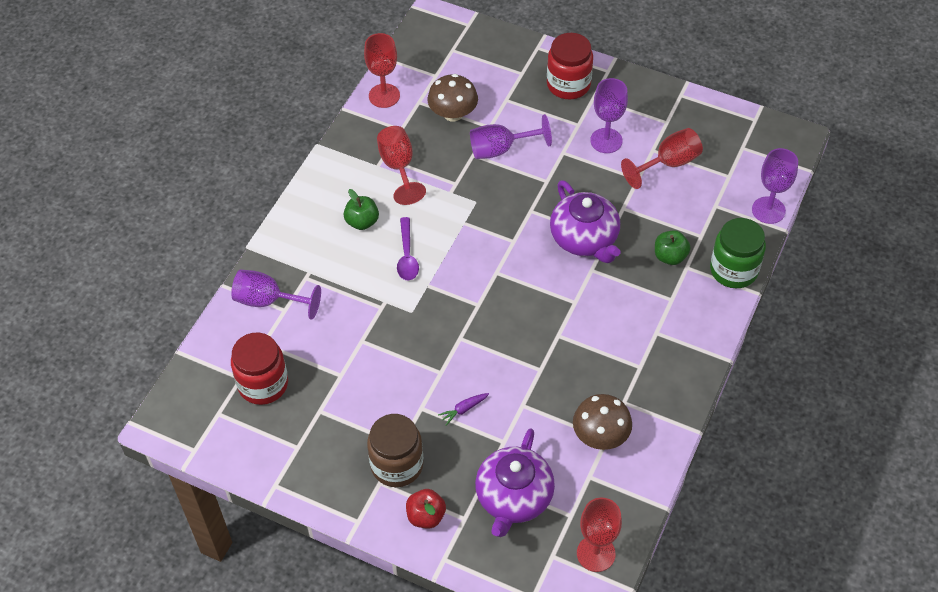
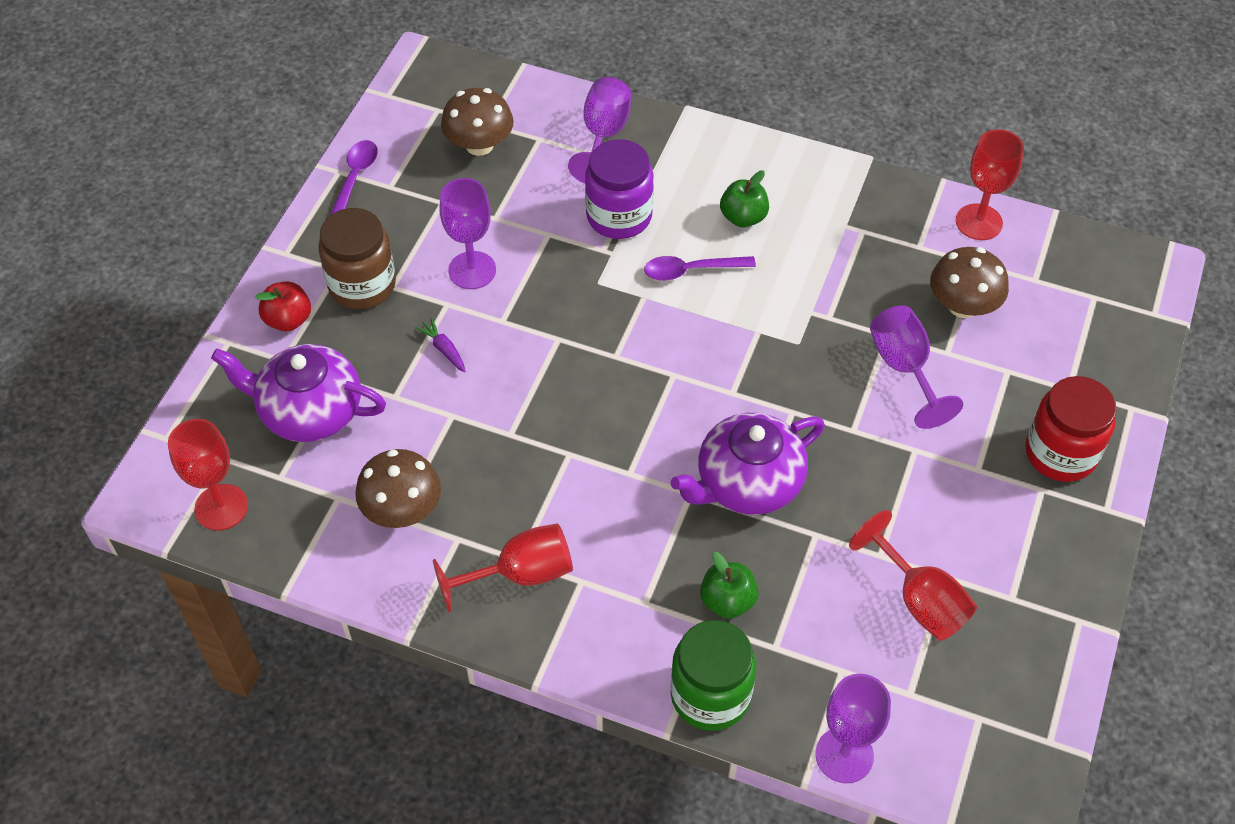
camera: 85 degrees right, 0 degrees up
(263, 384) = (479, 145): red jar -> brown mushroom
(285, 473) = (355, 179): none -> purple spoon
(350, 295) = (619, 216): none -> purple jar
(398, 167) = (847, 249): red goblet -> red goblet (520, 574)
(606, 140) = (951, 509): purple goblet -> purple goblet (472, 270)

